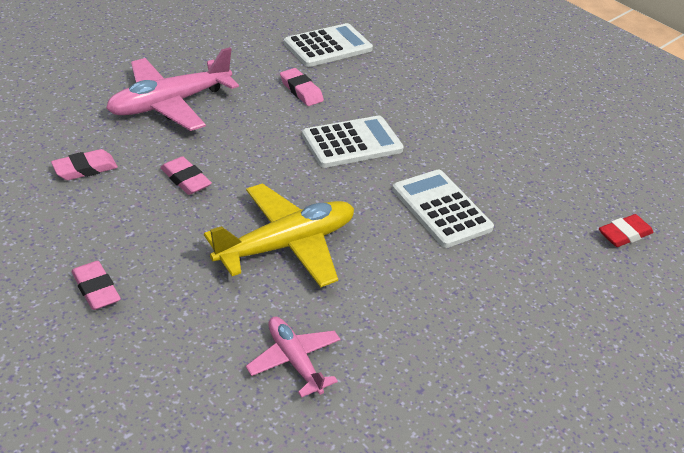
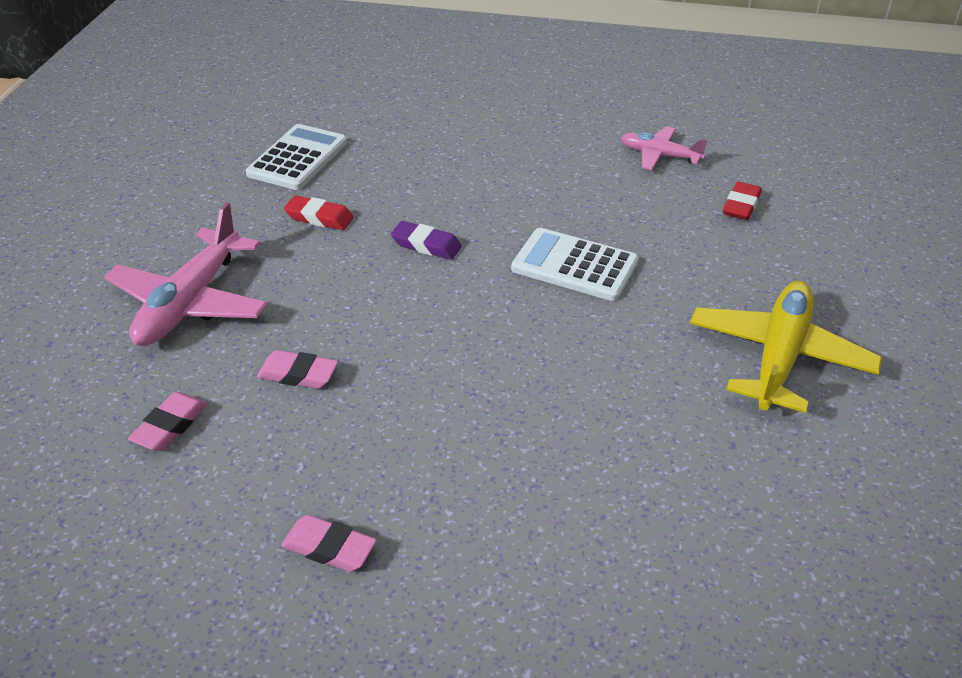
camera: 30 degrees left, 0 degrees up
(286, 245) = (473, 382): yellow plane -> yellow plane (779, 356)
(294, 360) = (601, 490): pink plane -> pink plane (659, 155)
(301, 91) = (319, 217): pink eraser -> red eraser
(352, 143) = (426, 245): white calculator -> purple eraser

